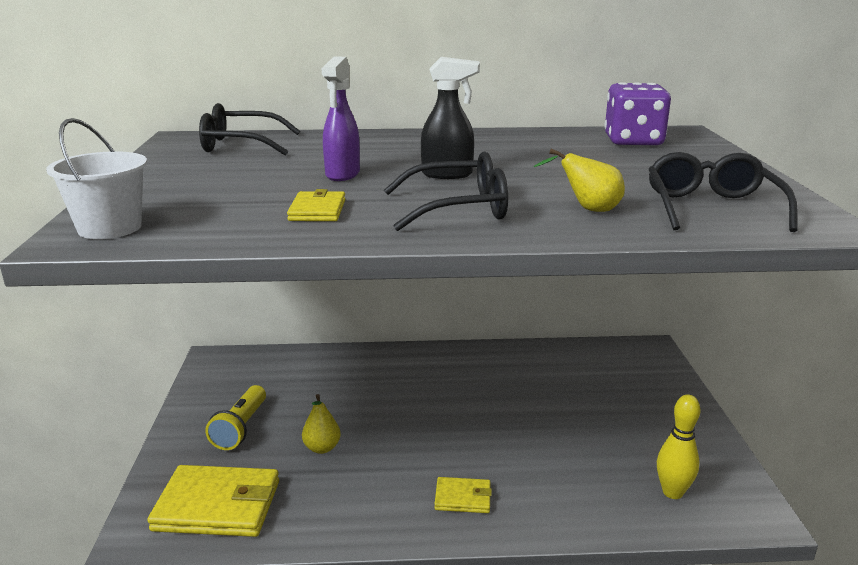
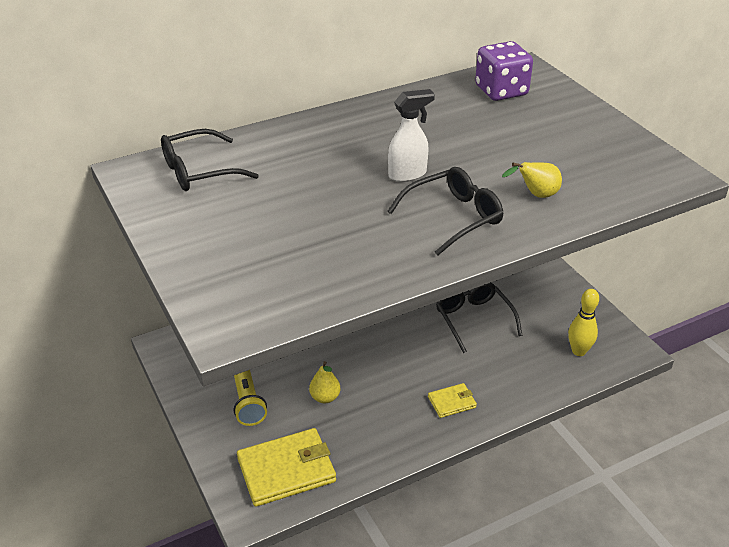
camera: 25 degrees left, 15 degrees up
(110, 228) = (233, 312): white bucket -> none
(317, 210) = (360, 247): yellow wallet -> none
(342, 175) = (330, 195): purple spray bottle -> none
(448, 174) = (408, 174): black spray bottle -> white spray bottle
(711, 207) = (607, 171): black glasses -> black glasses (473, 319)

